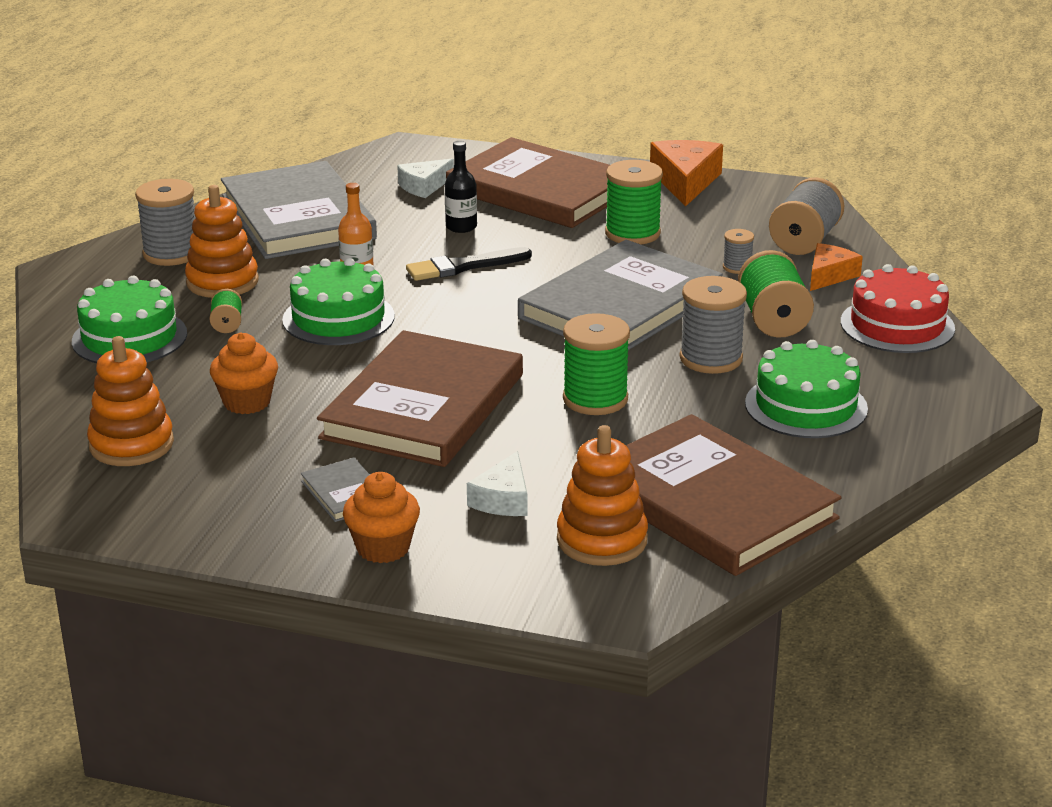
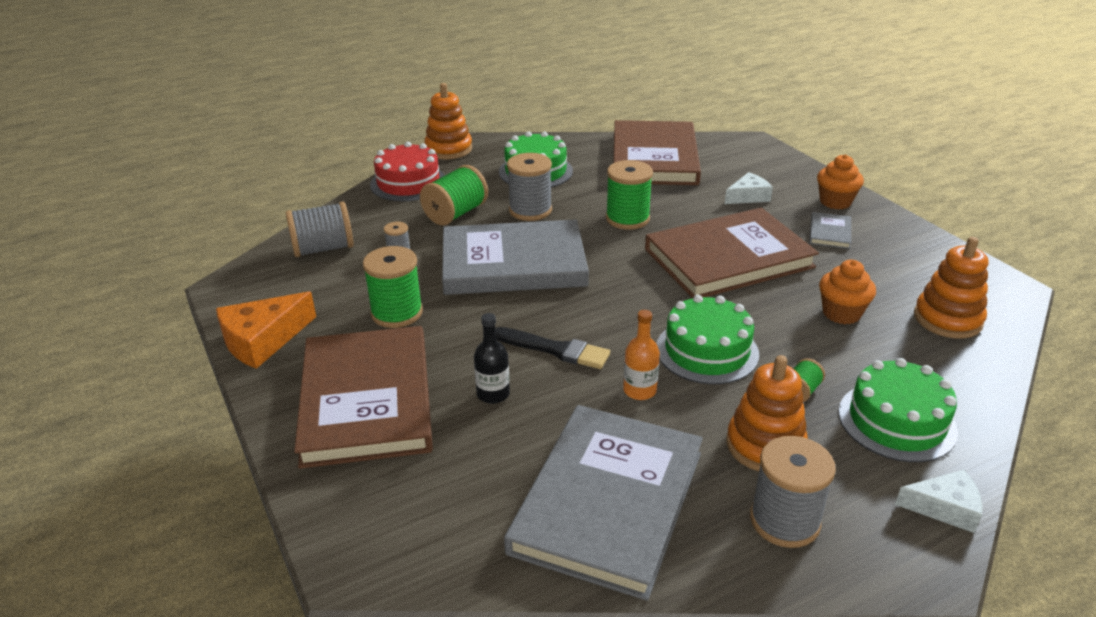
camera: 135 degrees left, 5 degrees up
(424, 186) = (440, 472): white cheese -> white cheese (944, 508)
(602, 540) = (726, 165): orange stacking toy -> orange stacking toy (448, 149)
(829, 275) = (368, 222): orange cheese -> none

